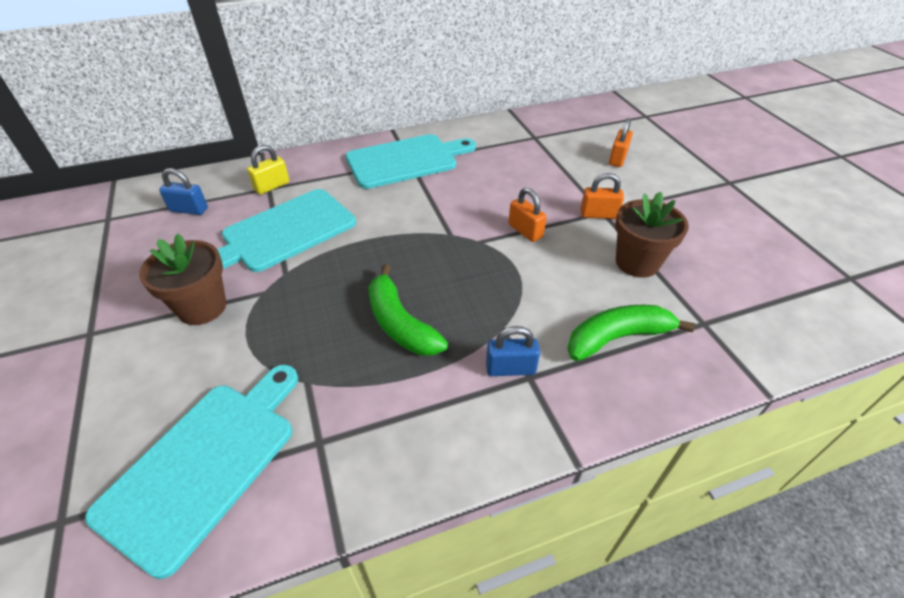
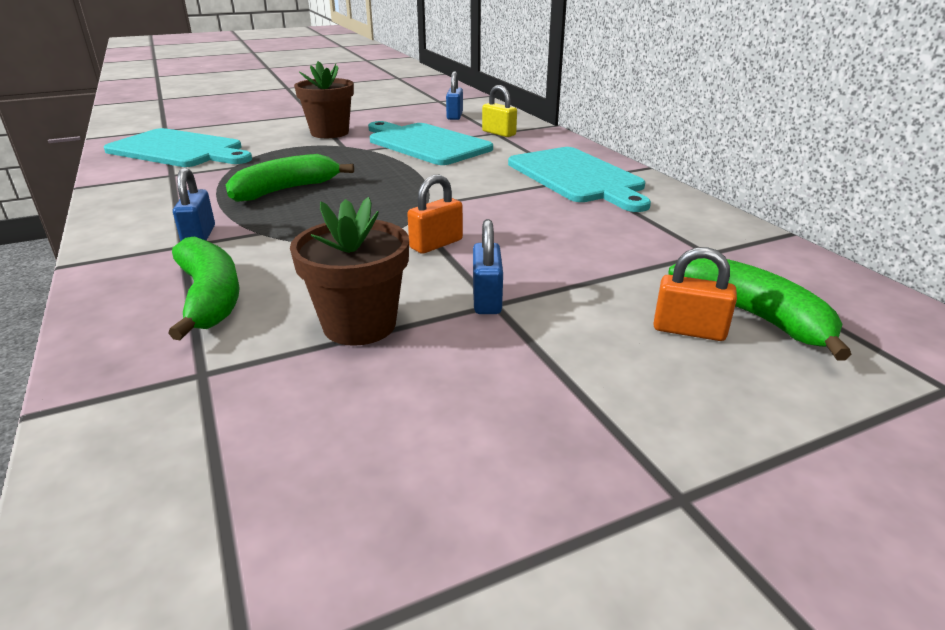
camera: 85 degrees right, 15 degrees down
(598, 214) = (487, 299): orange padlock -> blue padlock
(601, 140) = (753, 316): none -> green banana

